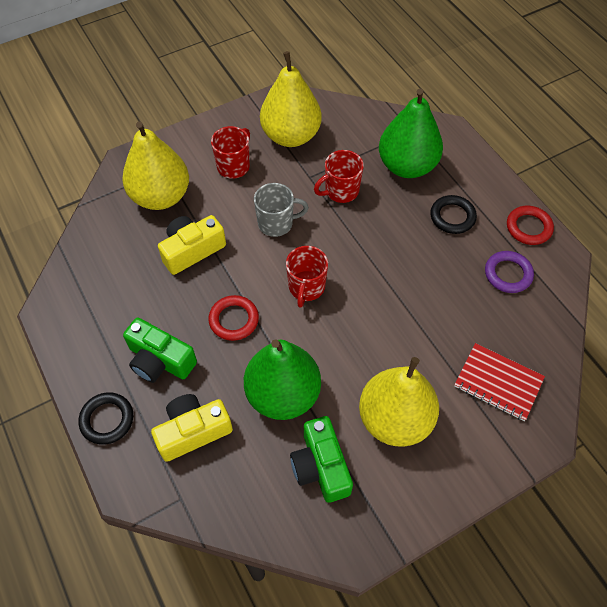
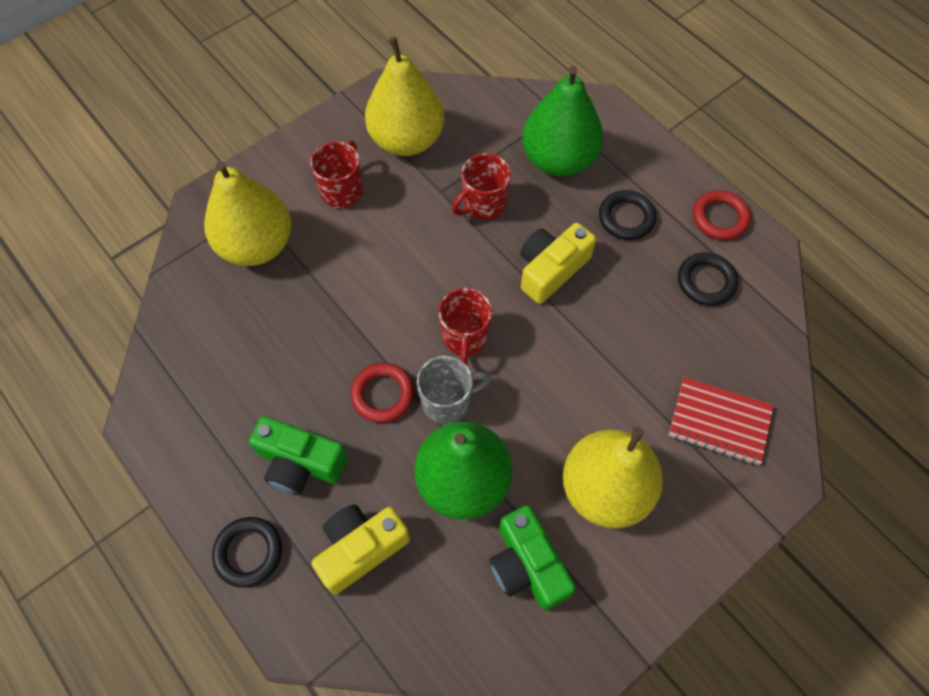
camera: 10 degrees left, 5 degrees up
(192, 250) = (311, 311): yellow camera -> yellow camera (551, 269)
(276, 223) = (411, 259): grey mug -> grey mug (448, 402)
(508, 274) = (706, 281): purple ring -> black ring

